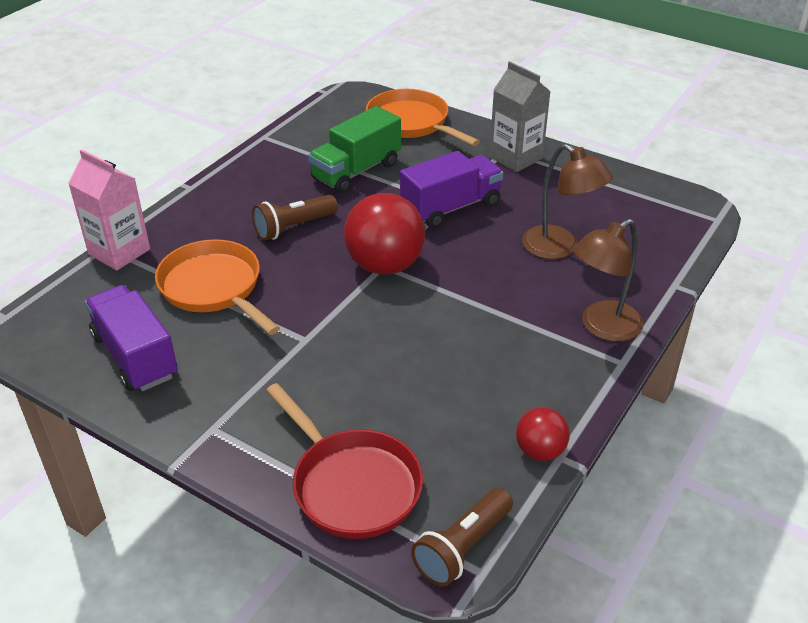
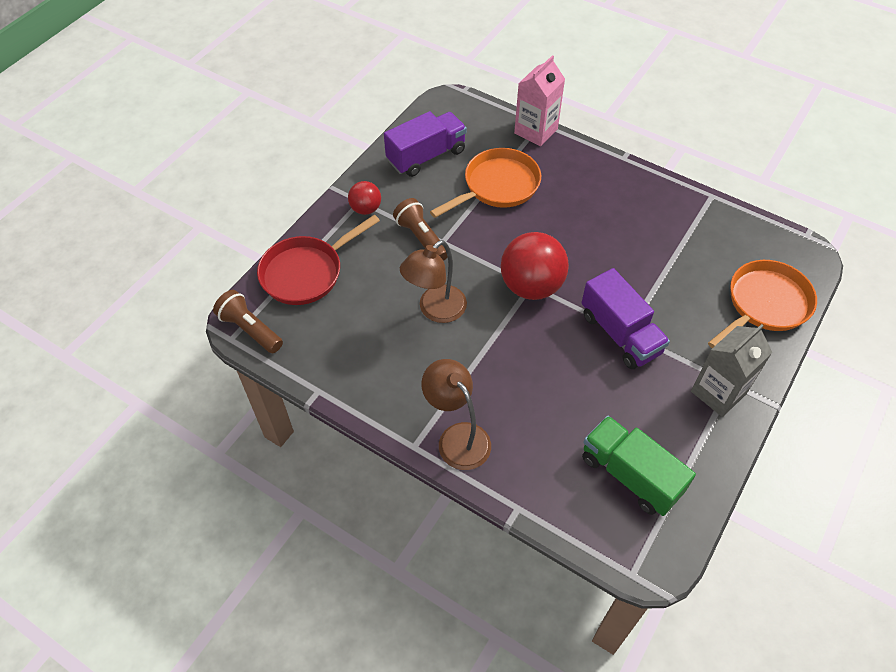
camera: 90 degrees right, 15 degrees up
(294, 227) = (577, 225): brown flashlight -> brown flashlight (421, 238)
(356, 171) = (668, 263): green truck -> green truck (630, 475)
(540, 451) = (324, 378): red ball -> red ball (366, 209)
(559, 248) = (566, 416): brown lamp -> brown lamp (435, 310)

